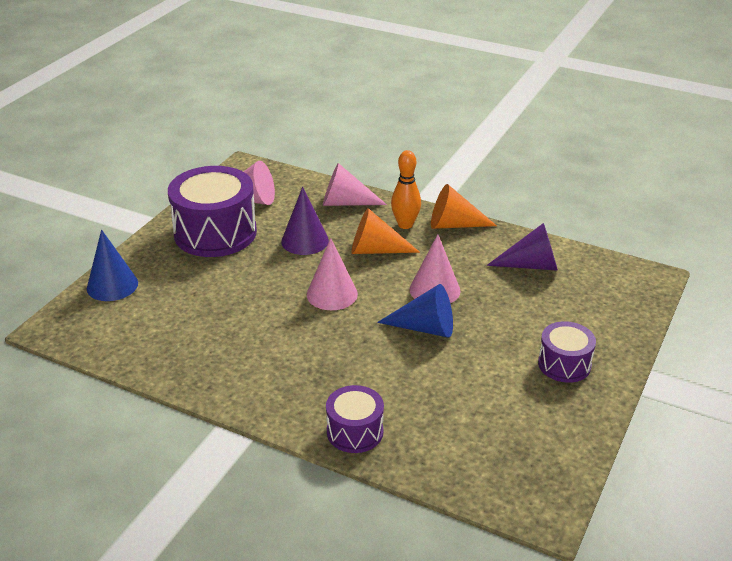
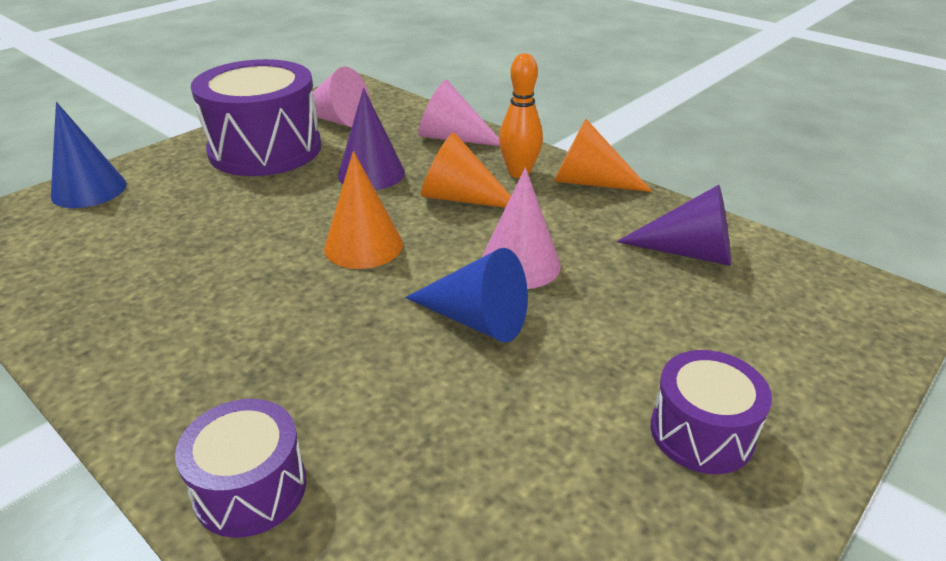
camera: 15 degrees right, 0 degrees up
(332, 294) = (363, 246): pink cone -> orange cone

